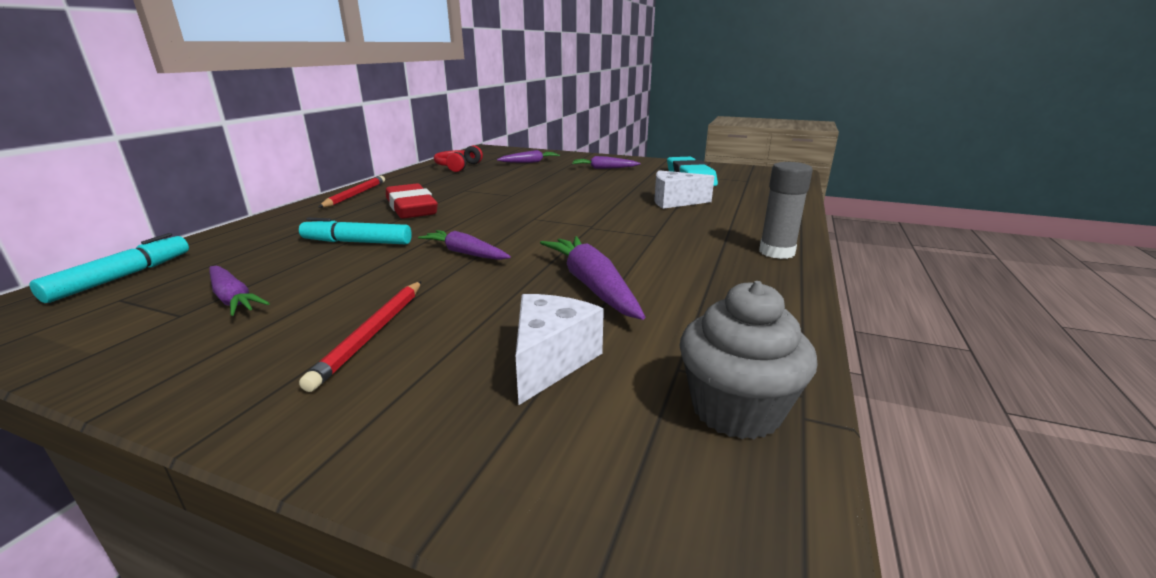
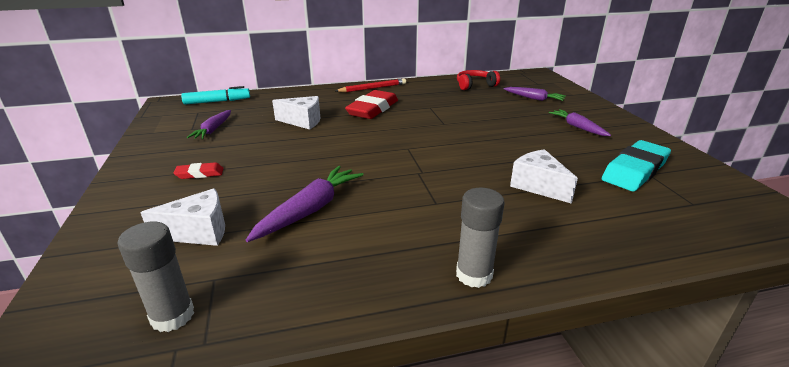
camera: 55 degrees right, 5 degrees up
(357, 242) = (303, 121): turquoise marker -> white cheese
(372, 334) = (199, 174): red pencil -> red eraser
(465, 253) = (319, 153): purple carrot -> none
(736, 410) = (172, 316): grey cupcake -> grey glue stick

